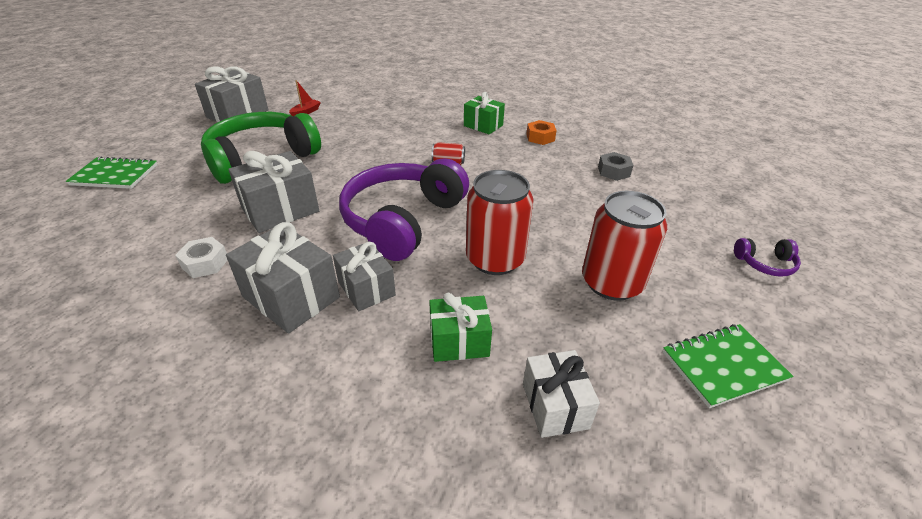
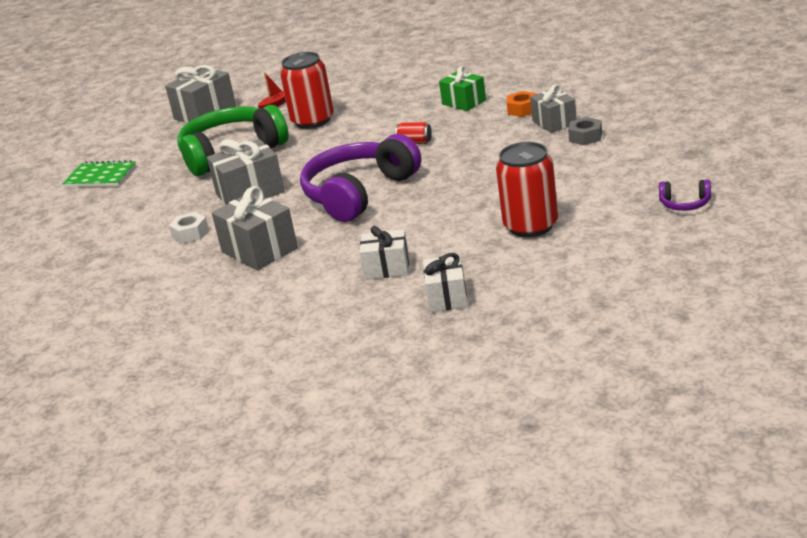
camera: 15 degrees right, 10 degrees down
(366, 288) = (320, 241): grey gift -> grey gift (554, 122)
(459, 341) = (387, 268): green gift -> white gift
(495, 259) = (434, 216): red can -> red can (313, 121)
(723, 366) = (592, 271): green notebook -> none

